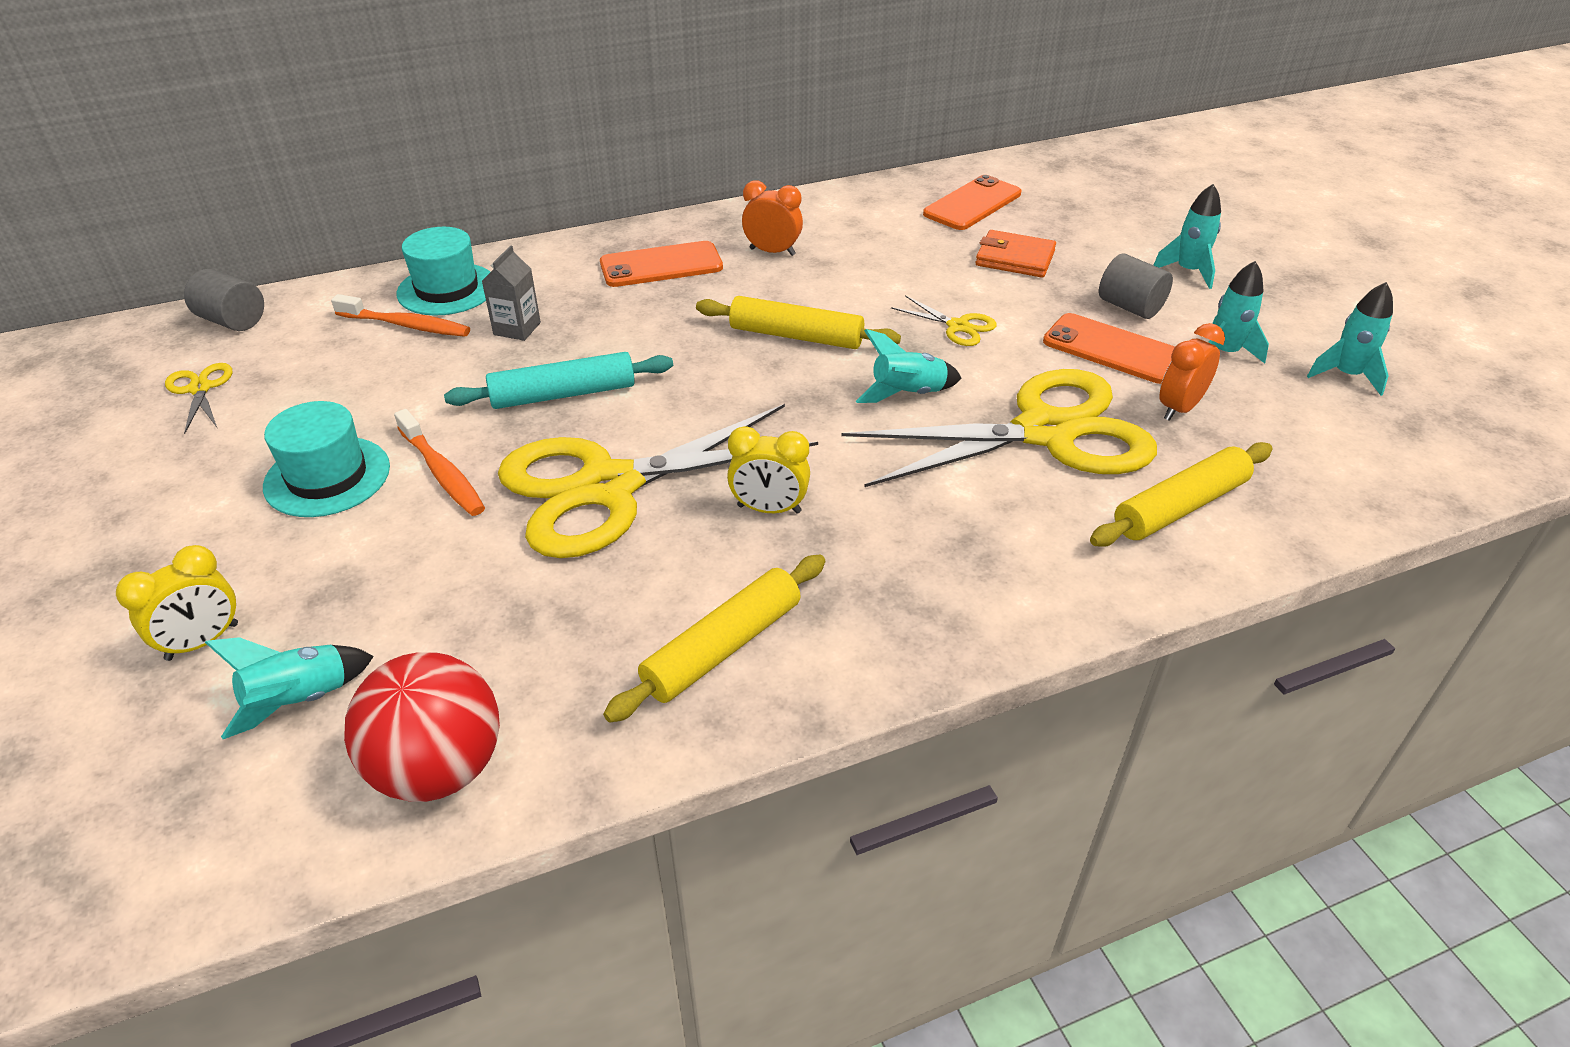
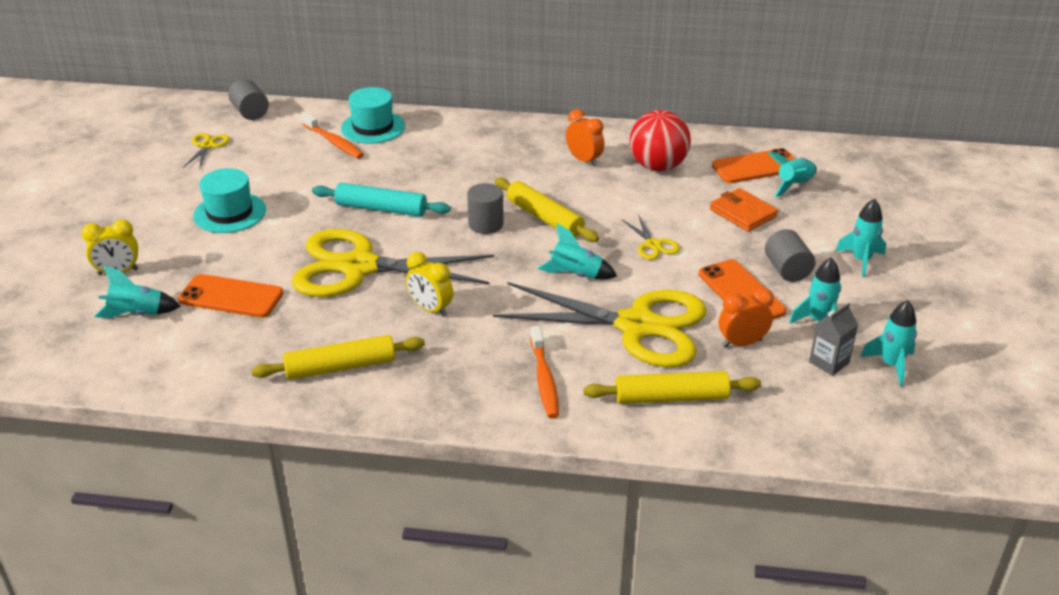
camera: 30 degrees right, 5 degrees down
(439, 768) = (169, 366): red ball -> red ball (658, 166)
(442, 473) = (284, 230): orange toothbrush -> orange toothbrush (544, 379)
(517, 328) = (390, 163): grey carton -> grey carton (829, 362)
(661, 265) = (507, 149): orange phone -> orange phone (231, 297)
(729, 368) = (486, 224): none -> grey cylinder
(1033, 212) = (794, 185): none -> turquoise rocket

